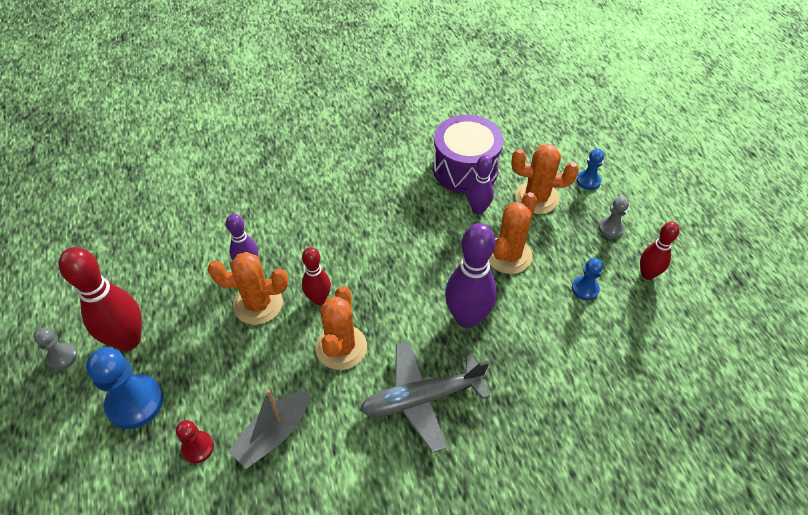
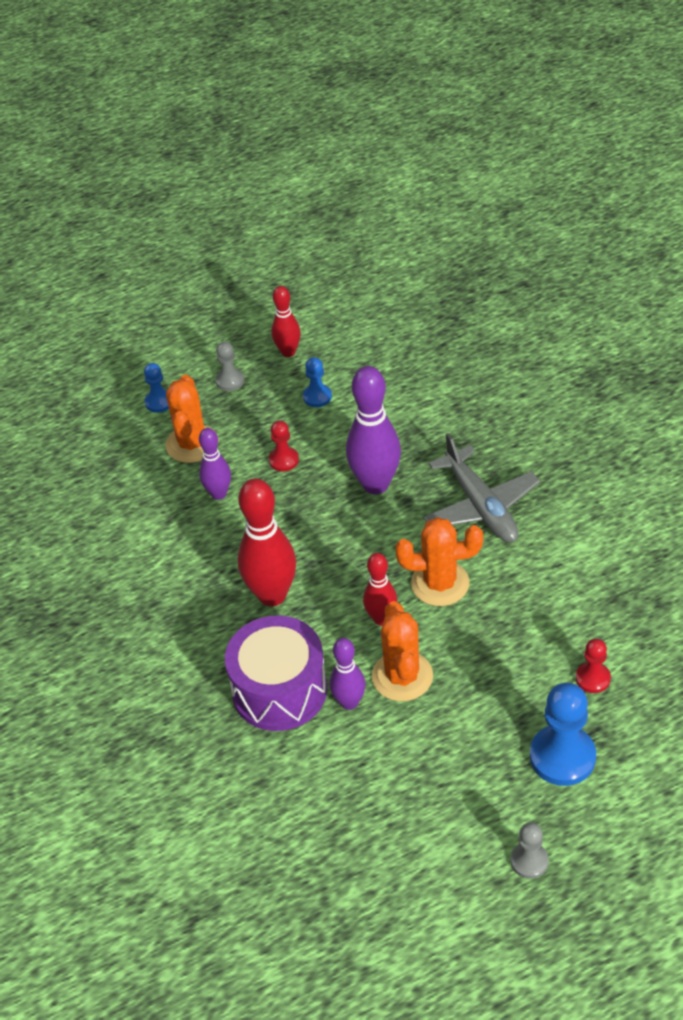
camera: 95 degrees left, 5 degrees down
(128, 340) = (486, 796): red bowling pin -> red bowling pin (272, 595)
(274, 433) = (556, 617): grey boat -> none
(465, 168) = (151, 514): purple drum -> purple drum (279, 690)
(508, 255) = (284, 460): orange cactus -> red pawn

